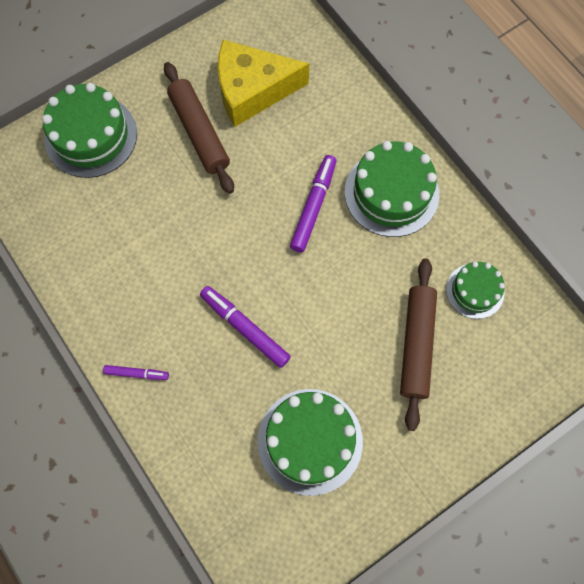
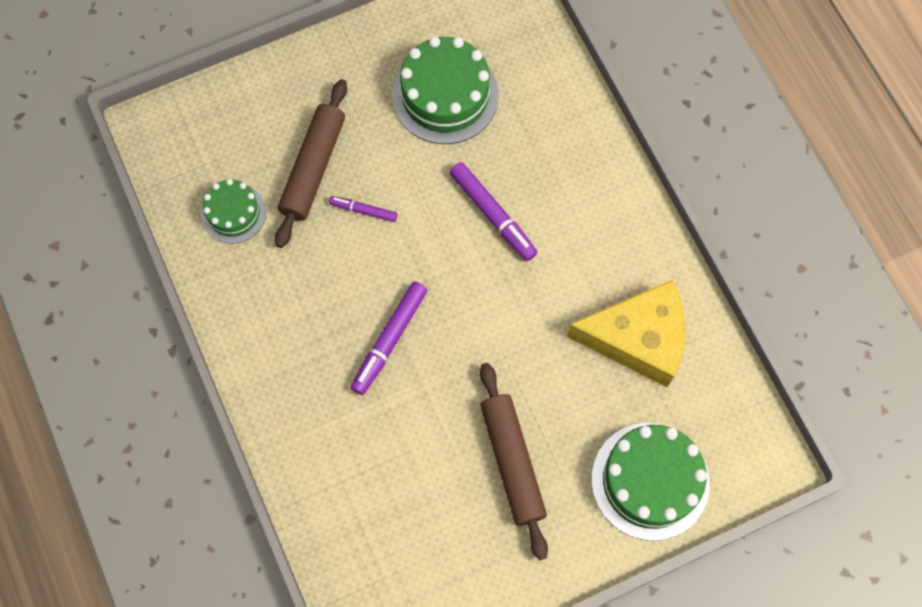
camera: 170 degrees left, 0 degrees up
(136, 373) = (614, 187): purple marker -> purple marker (363, 211)
(252, 90) = (435, 512): yellow cheese -> yellow cheese (638, 338)
(391, 193) = (294, 341): green cake -> none

